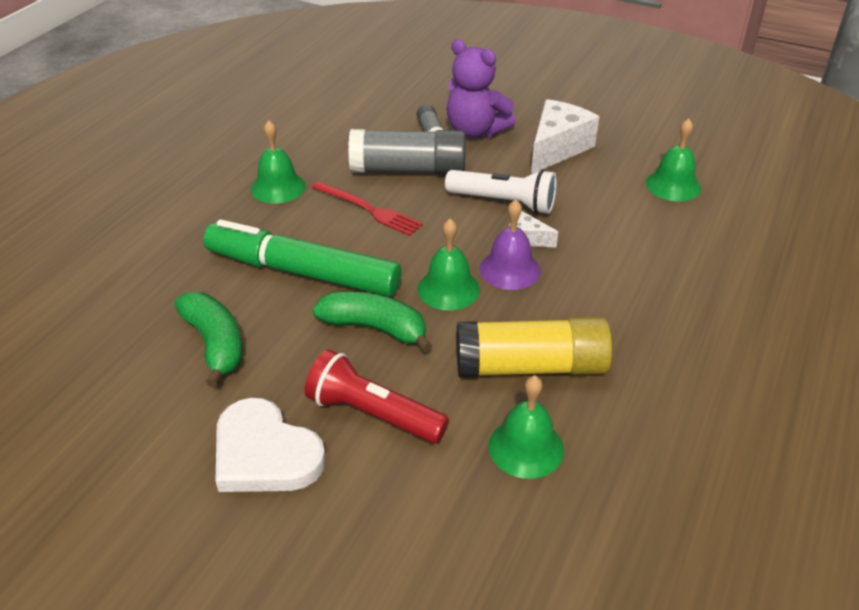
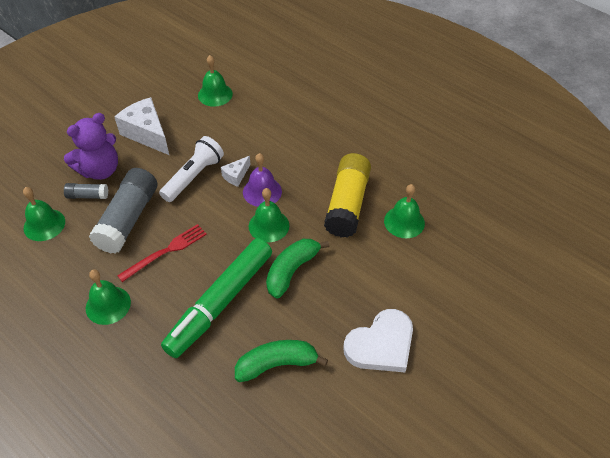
camera: 75 degrees left, 10 degrees up
(373, 414) = (363, 285): red flashlight -> none
(376, 117) = (44, 224): none -> green bell

